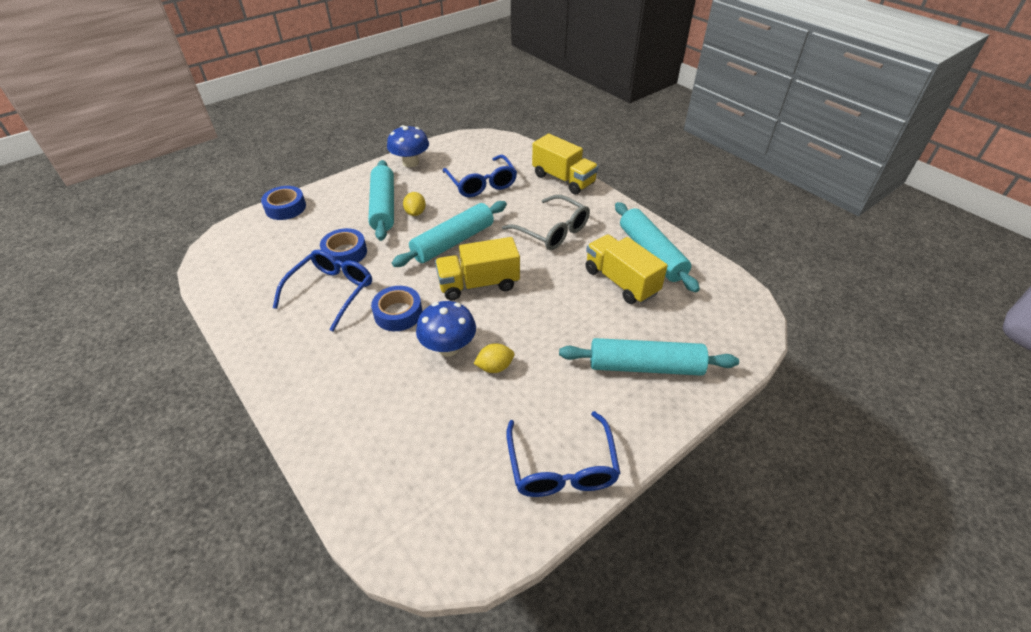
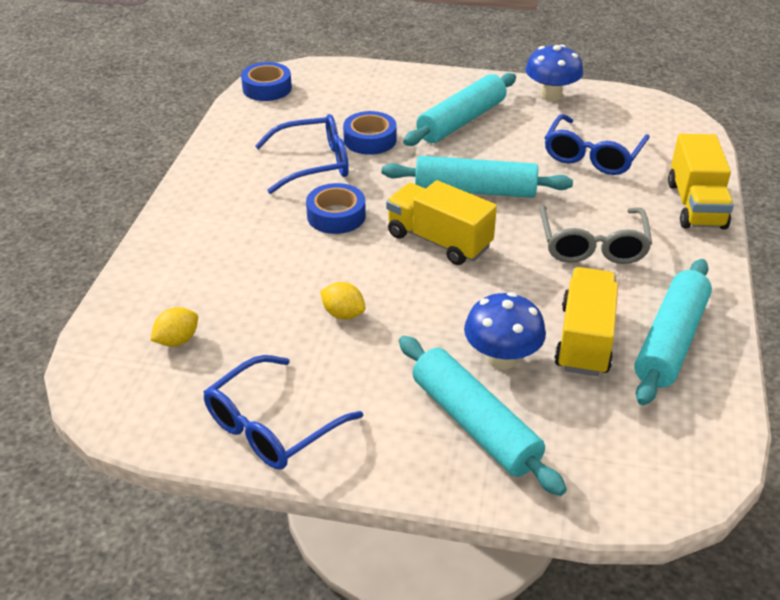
camera: 50 degrees right, 5 degrees down
(285, 208) = (379, 74): blue tape -> blue tape (267, 88)
(415, 213) = (482, 143): yellow lemon -> yellow lemon (177, 340)
(448, 347) = (332, 270): blue mushroom -> blue mushroom (501, 358)

